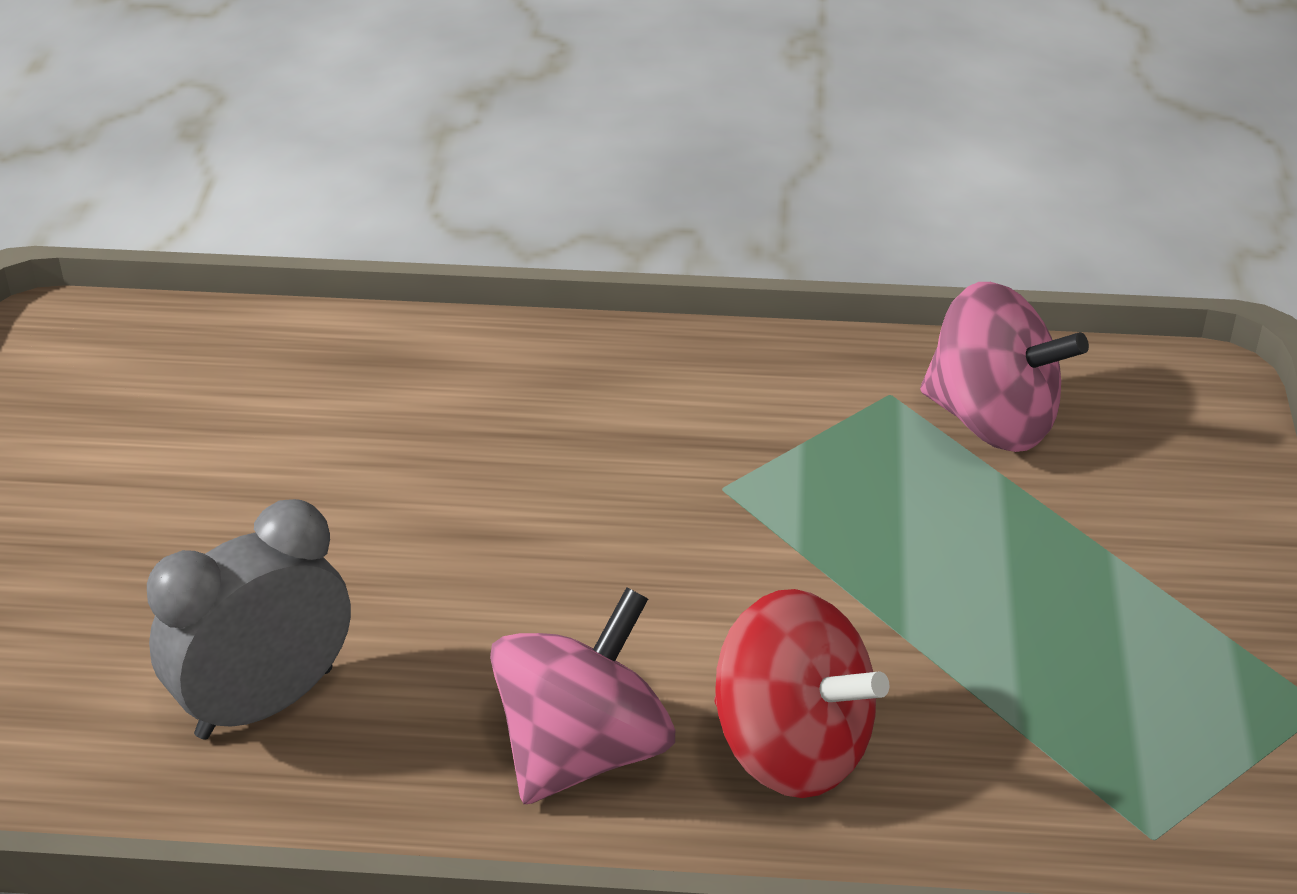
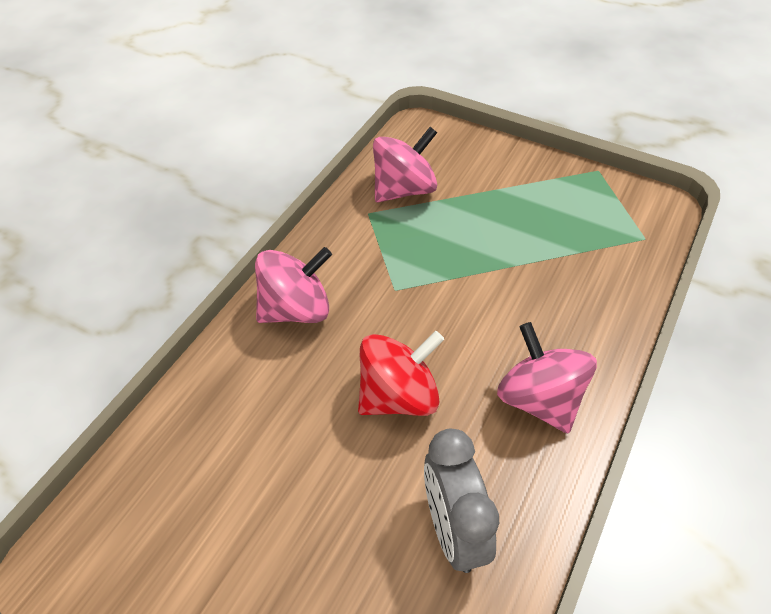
camera: 65 degrees left, 10 degrees up
(596, 385) = (296, 309): none -> pink spinning top
(791, 747) = (564, 324): red spinning top -> red spinning top (398, 396)

